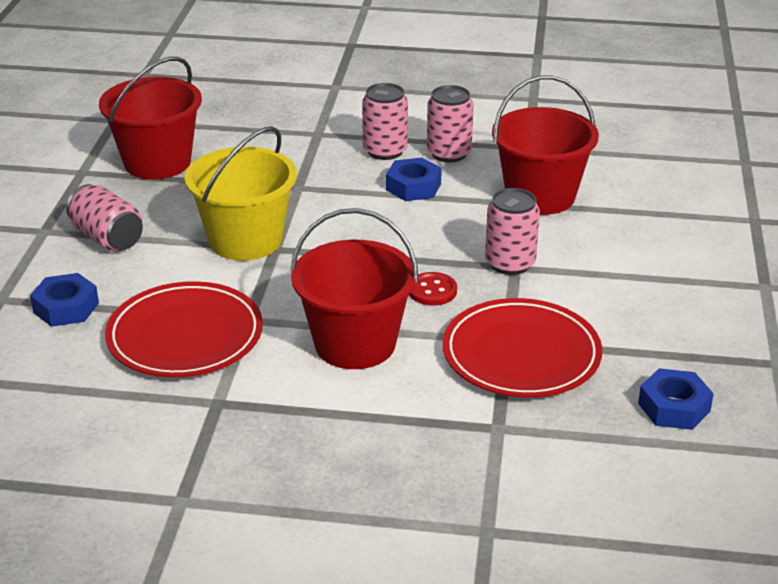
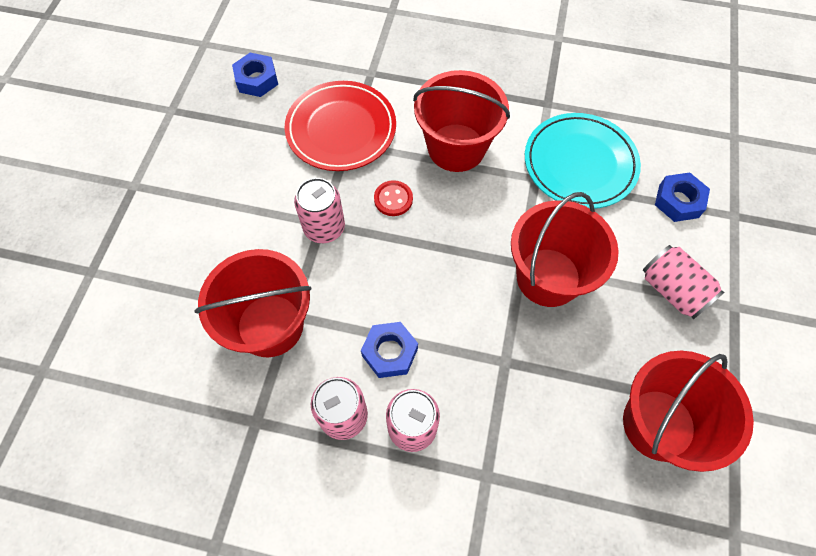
camera: 175 degrees left, 30 degrees up
(185, 336) = (579, 164): red plate -> turquoise plate
(245, 240) = (548, 277): yellow bucket -> red bucket

